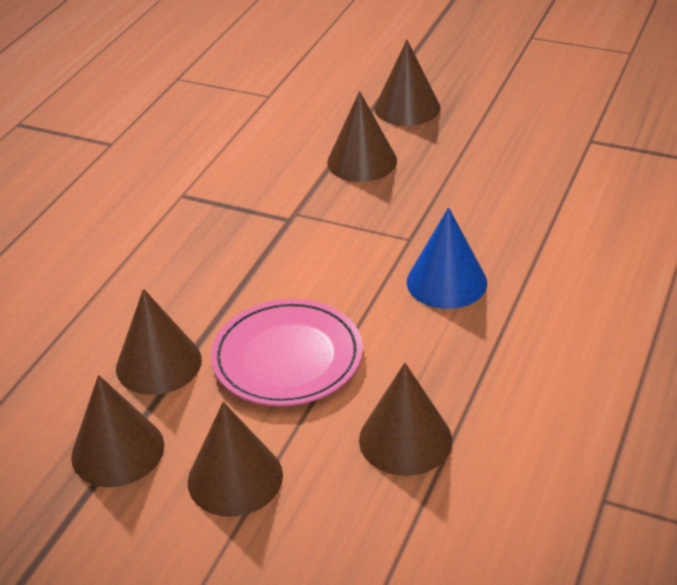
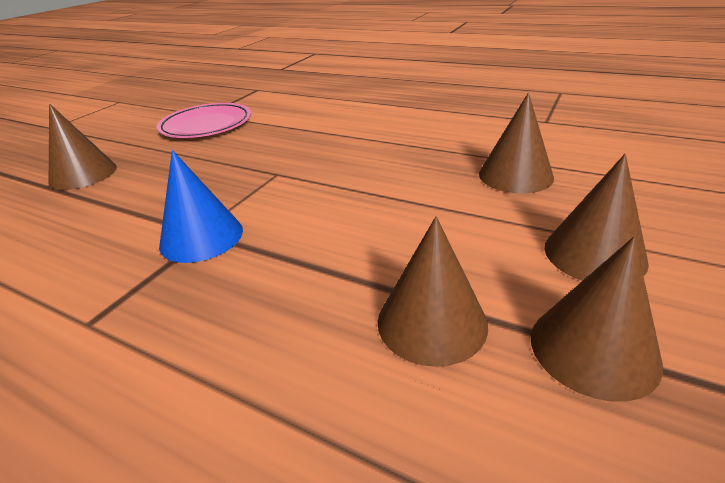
camera: 85 degrees left, 5 degrees down
(287, 358) = (424, 229): pink plate -> pink plate (206, 125)
(362, 161) = (144, 195): brown cone -> none
(446, 282) = (338, 160): blue cone -> blue cone (201, 237)

